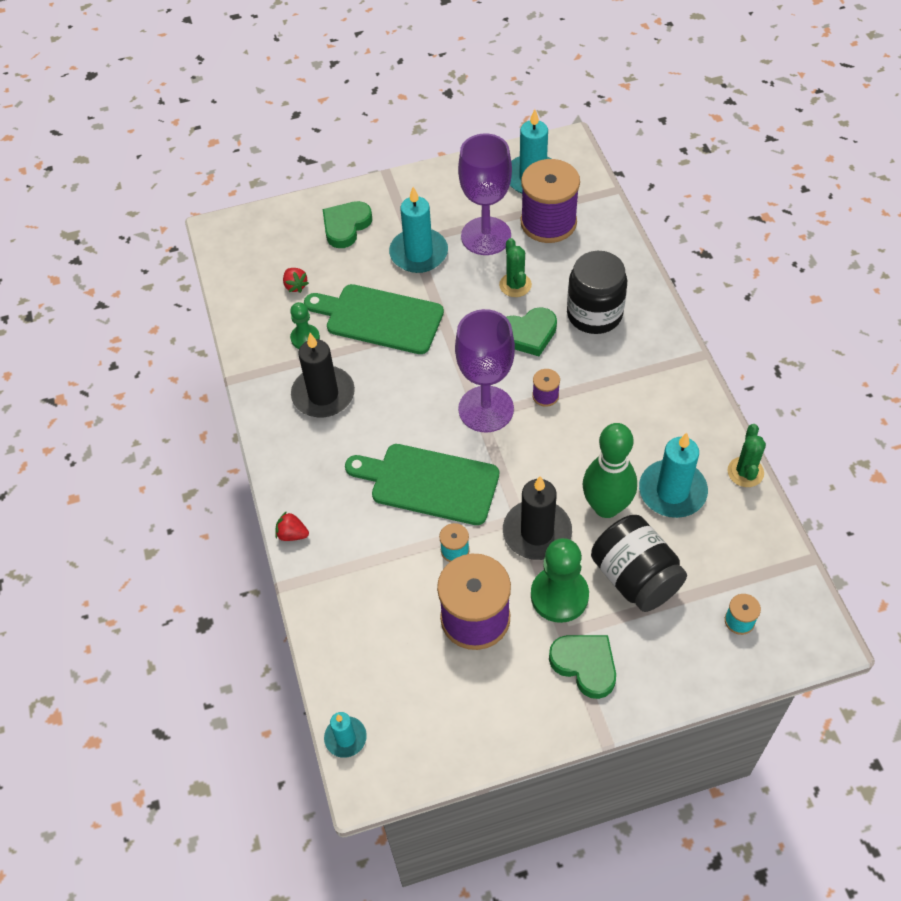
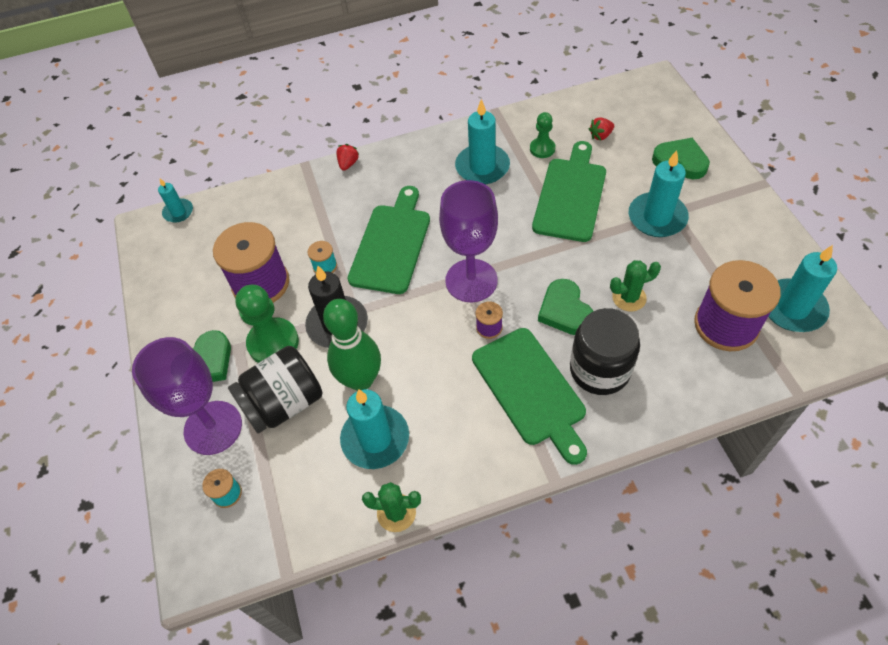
camera: 90 degrees right, 0 degrees up
(323, 394) = (482, 167): black candle -> turquoise candle
(486, 236) = (692, 270): purple goblet -> purple goblet (213, 427)
(616, 366) = (531, 390): none -> green cutting board

